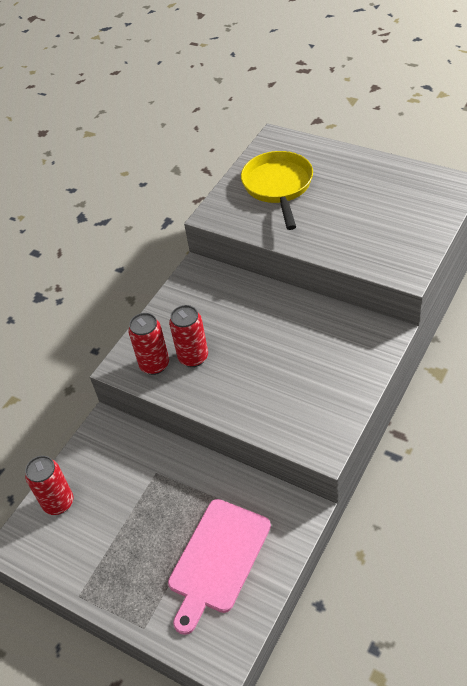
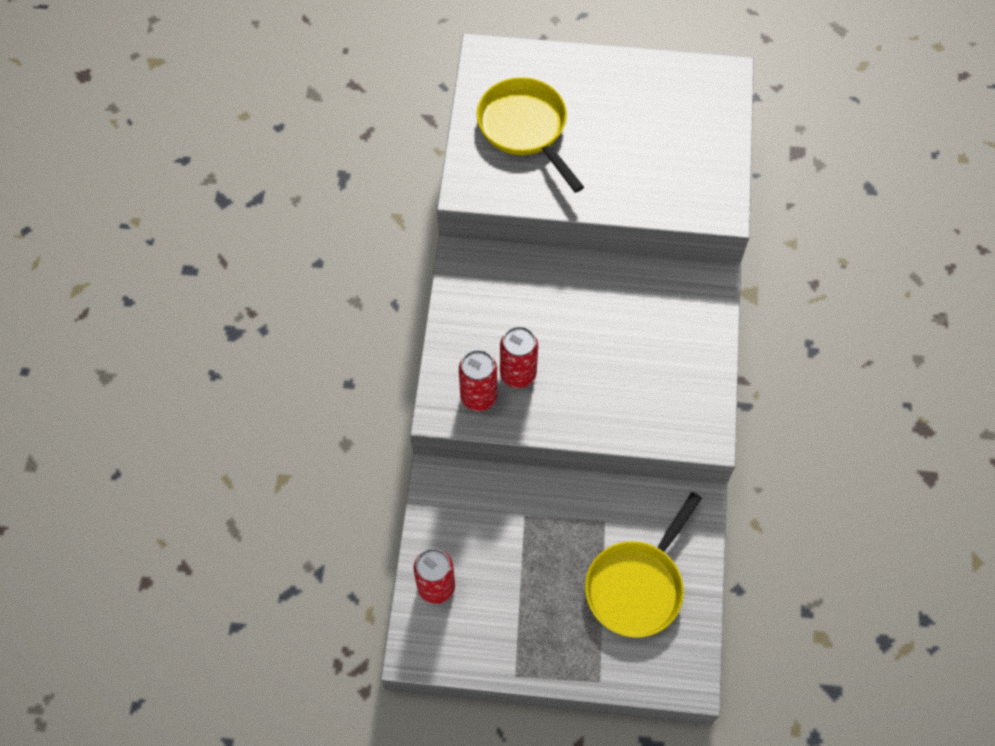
camera: 30 degrees left, 15 degrees up
(218, 559) = (637, 585): pink cutting board -> yellow pan

